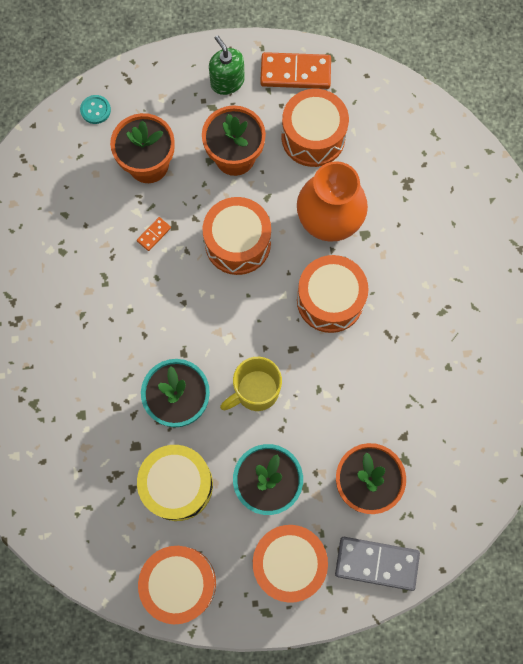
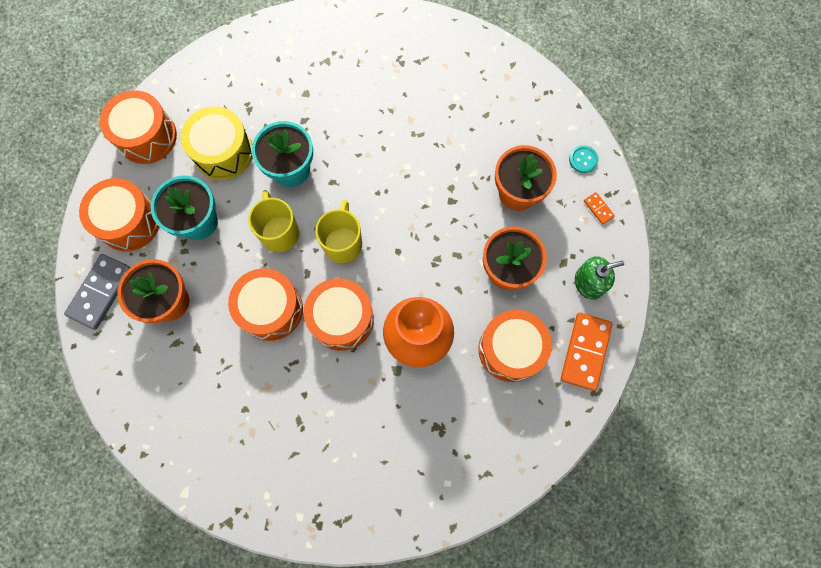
camera: 105 degrees right, 0 degrees up
(154, 234) = (447, 182): orange domino -> orange domino (598, 209)
(237, 243) = (420, 251): orange drum -> orange drum (271, 309)
(250, 322) = (343, 243): none -> yellow mug

